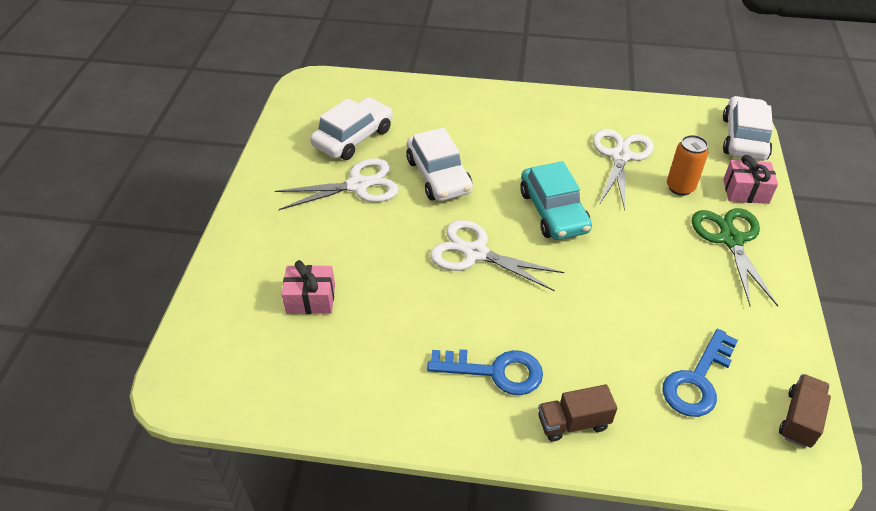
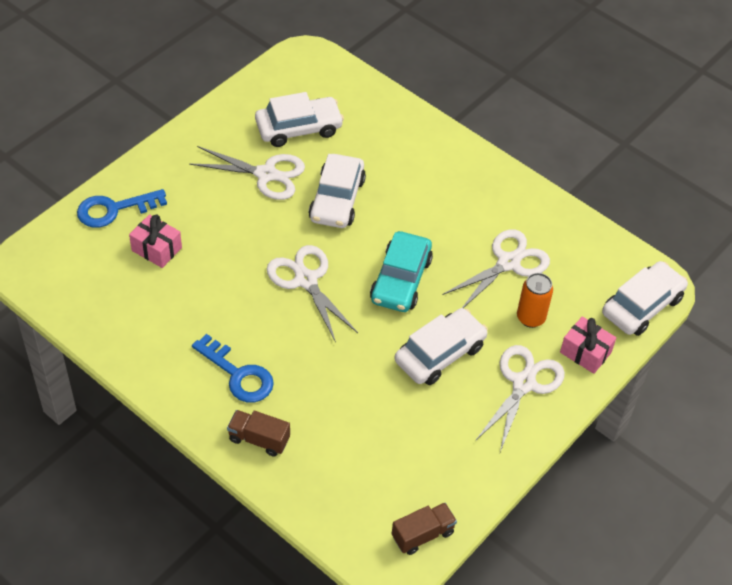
camera: 30 degrees right, 5 degrees up
(644, 252) = (439, 353): none -> white car
(697, 380) = (377, 466): blue key -> blue key (114, 209)
(730, 239) = (523, 383): green scissors -> white scissors

